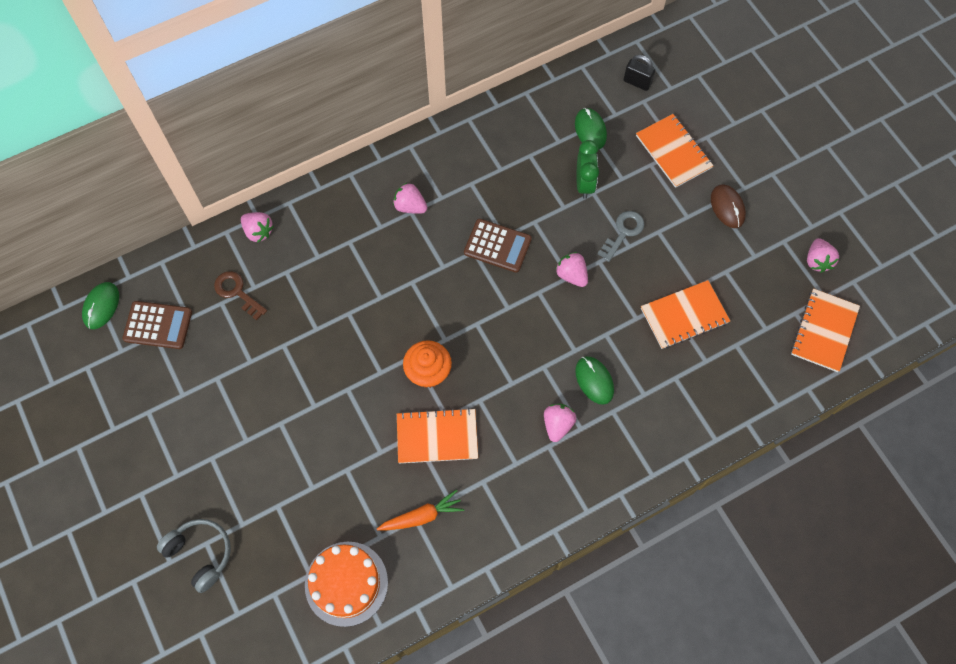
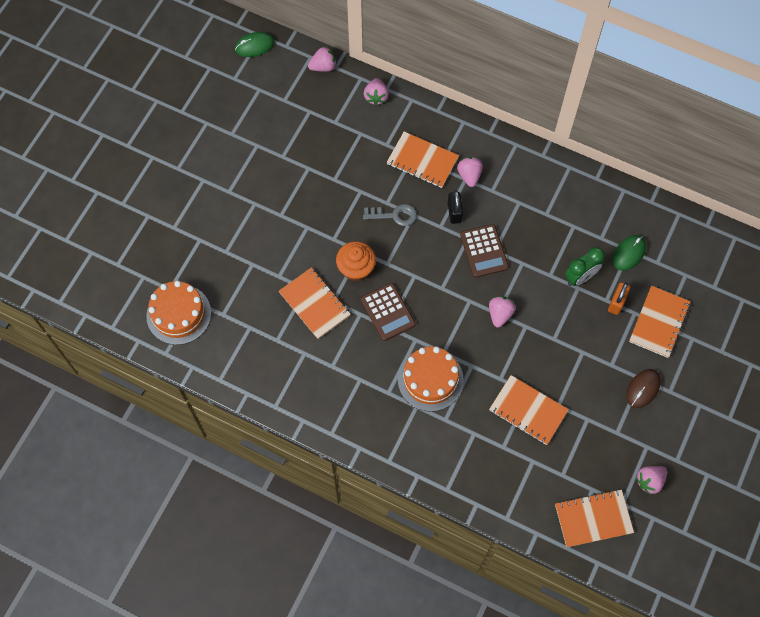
camera: 55 degrees right, 0 degrees up
(158, 325) = (266, 86): brown calculator -> brown calculator (388, 312)
(200, 554) = (139, 217): grey headphones -> none
(237, 292) = (323, 115): brown key -> none
(361, 236) = (422, 161): none -> orange notebook
(421, 516) = (253, 330): orange carrot -> none
(557, 424) = (379, 375): pink strawberry -> pink strawberry (323, 66)
(594, 381) = (430, 379): green mouse -> orange cake
(623, 232) = (562, 328): grey key -> grey key (394, 215)
(631, 172) = (616, 303): none -> orange padlock
(637, 82) = (698, 260): black padlock -> black padlock (454, 213)

